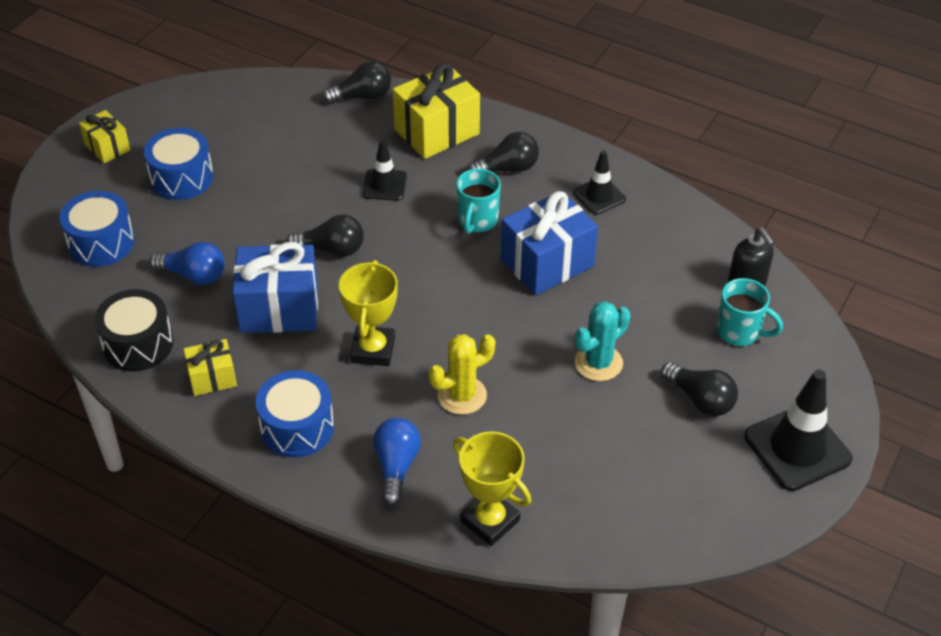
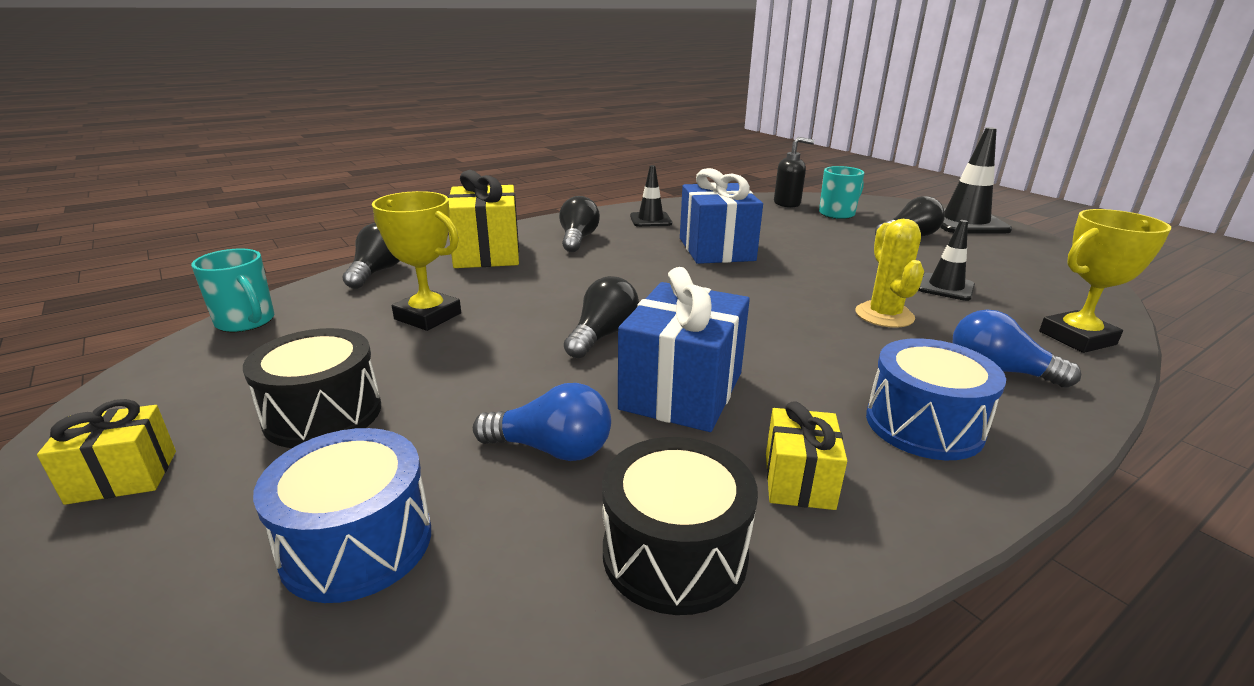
camera: 65 degrees left, 20 degrees down
(182, 178) = (323, 414): blue drum -> black drum
(194, 275) = (551, 449): blue light bulb -> blue light bulb turned 60 degrees clockwise
(373, 350) = (794, 346): yellow trophy -> yellow trophy (428, 316)
(384, 185) = (531, 289): black traffic cone -> black traffic cone (945, 287)
(477, 221) = (634, 262): turquoise mug -> turquoise mug (246, 322)
(598, 363) = (855, 256): turquoise cactus -> none

